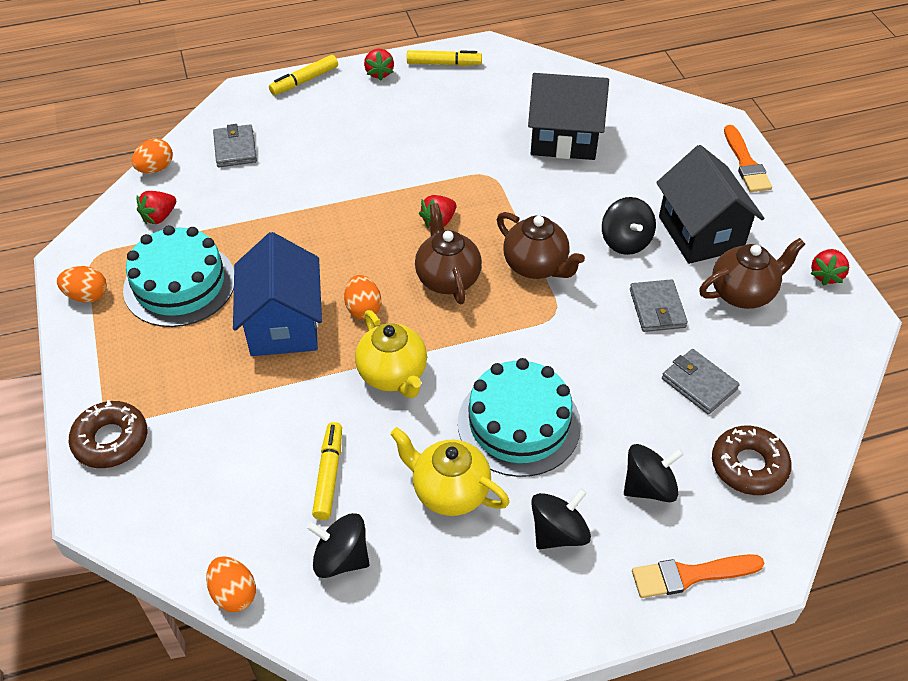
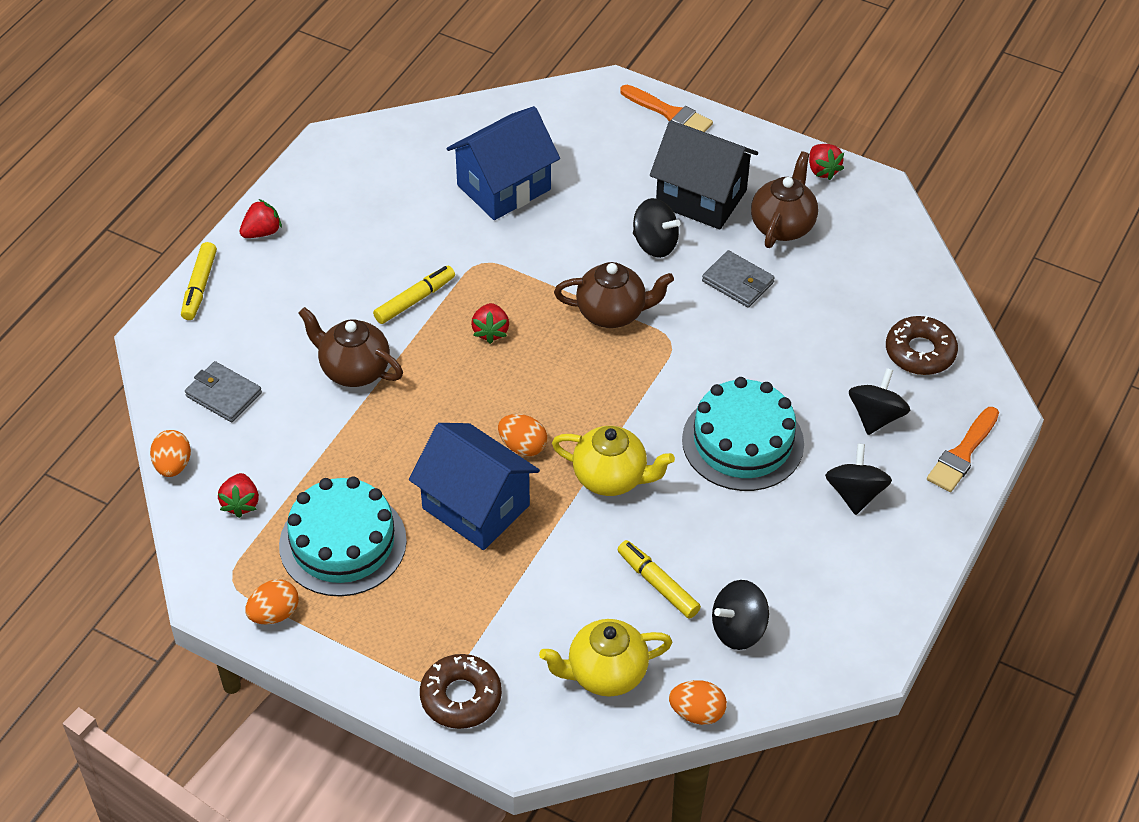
camera: 45 degrees left, 0 degrees up
(379, 73) = (262, 232): red strawberry -> red strawberry turned 75 degrees counterclockwise
(443, 64) = (310, 184): yellow marker -> yellow marker (414, 300)
(447, 278) = (557, 373): brown teapot -> brown teapot (354, 370)
(449, 491) = (754, 526): yellow teapot -> yellow teapot (605, 674)
(564, 139) = (504, 187): black house -> blue house
(699, 384) = (828, 318): grey wallet -> none

